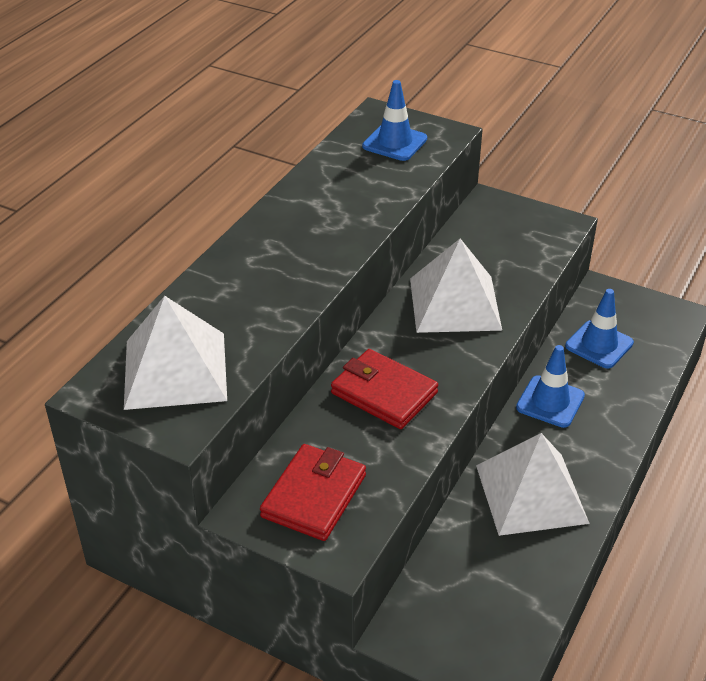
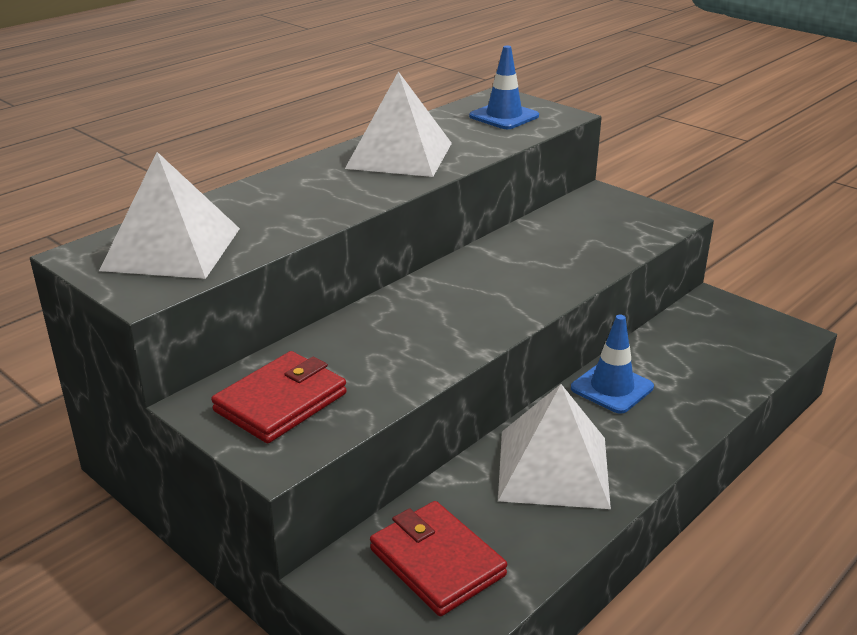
camera: 15 degrees right, 10 degrees down
(384, 393) = (406, 327): red wallet -> red wallet (437, 562)
(455, 303) = (522, 266): white pyramid -> white pyramid (400, 155)
(599, 344) = (689, 346): blue traffic cone -> none

